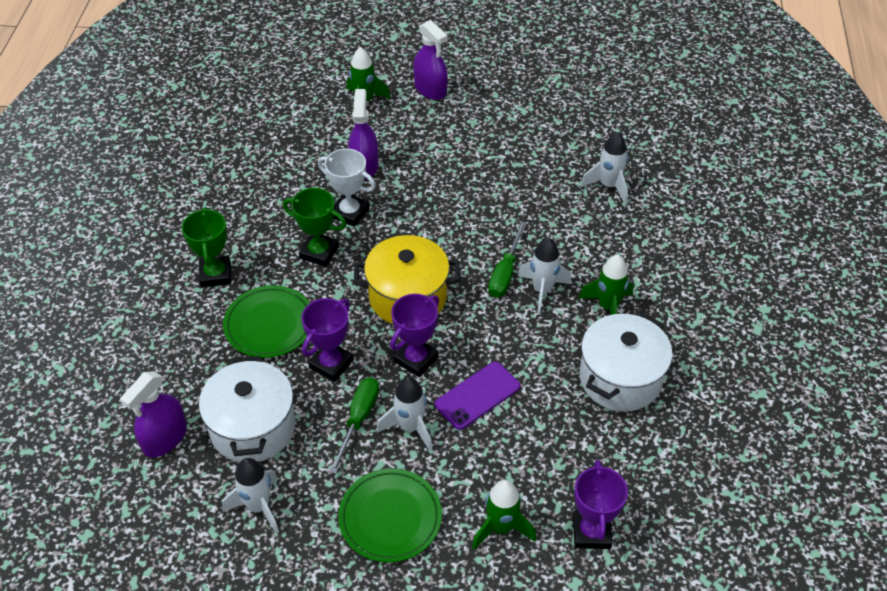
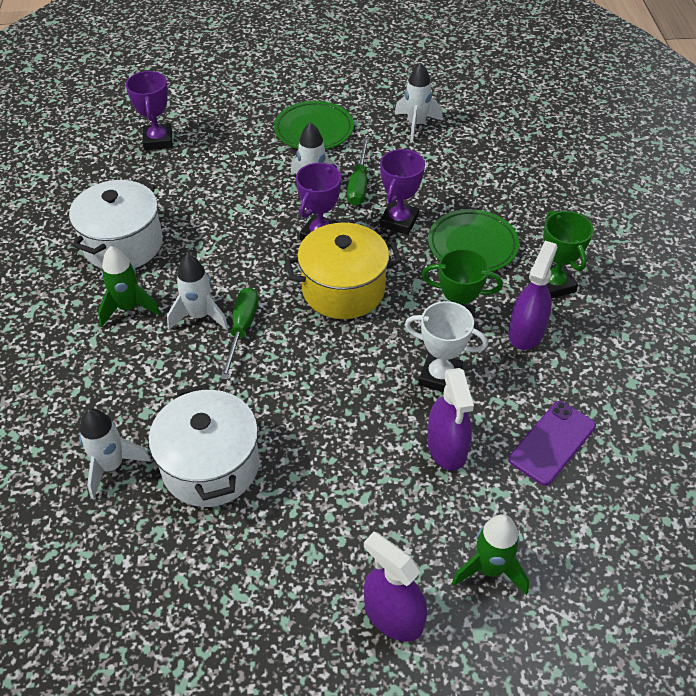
camera: 170 degrees right, 0 degrees up
(165, 438) = (513, 153): purple spray bottle -> purple spray bottle (526, 332)
(253, 427) = (446, 169): white pot -> white pot (210, 466)
(477, 396) = (257, 214): purple phone -> purple phone (552, 442)
(501, 528) = (228, 135): green rocket -> none

